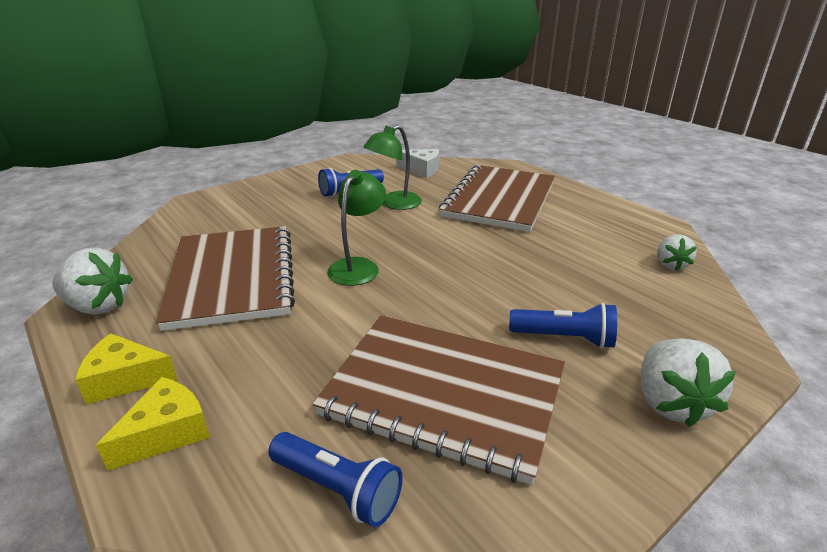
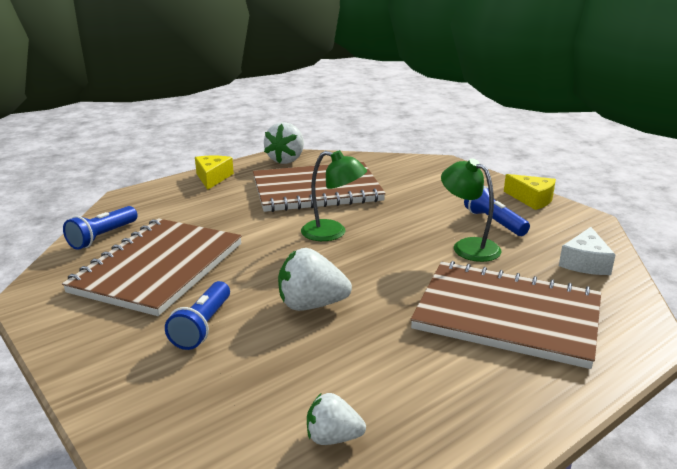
camera: 90 degrees right, 5 degrees down
(167, 432) = (166, 193): yellow cheese -> yellow cheese (532, 199)
(670, 403) = (100, 368): white strawberry -> white strawberry (311, 305)

